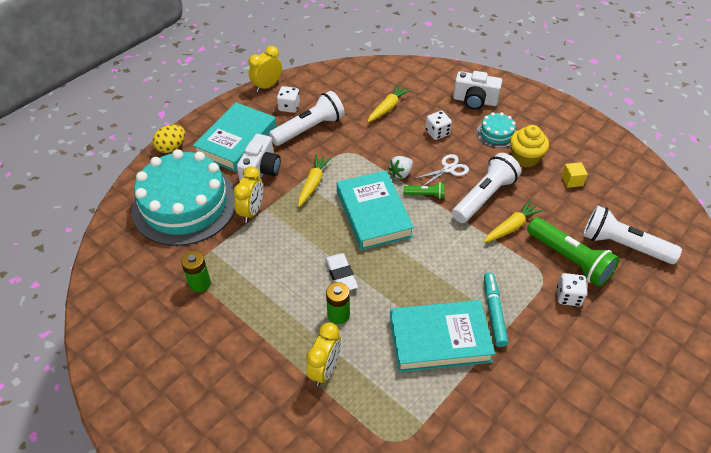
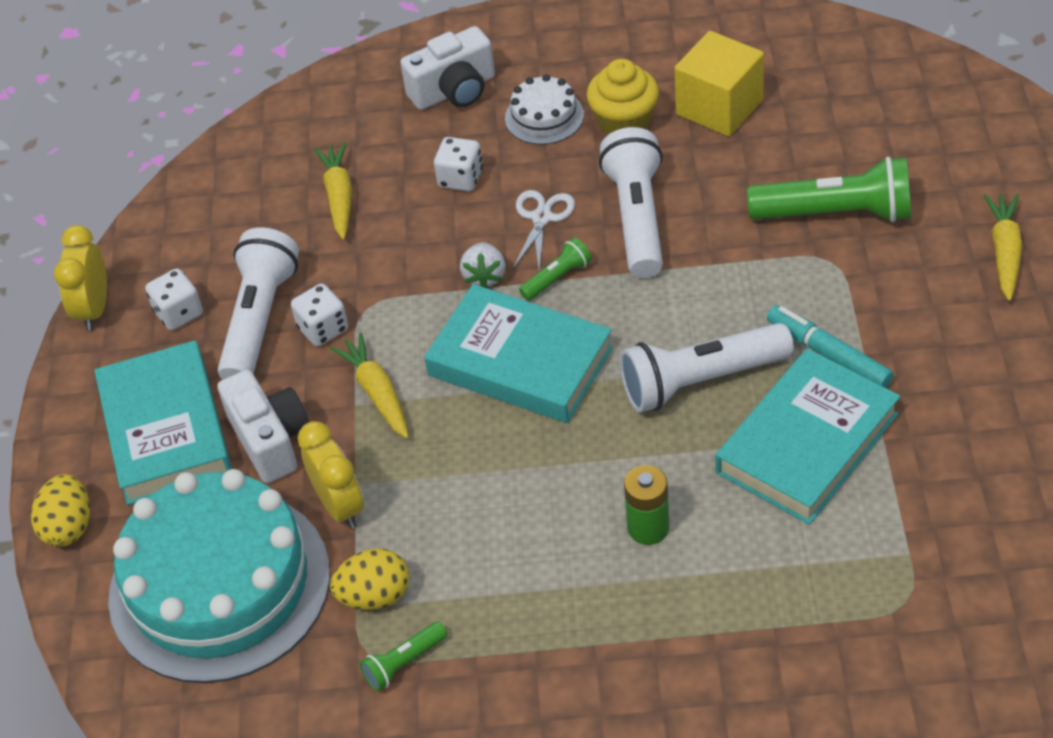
camera: 40 degrees left, 0 degrees up
(200, 283) = (403, 663): green battery -> green flashlight
(222, 252) = (375, 596): none -> yellow egg
(325, 369) = (720, 606): yellow clock -> none
(341, 275) = (584, 477): white eraser -> none
(496, 133) = (544, 116): turquoise cake -> white cake
(511, 227) = (719, 230): yellow carrot -> yellow carrot (1004, 252)
(568, 296) = (888, 260): white dice -> white dice (323, 329)
(572, 181) = (719, 107): yellow cube -> yellow cube, size x2.04
(623, 245) = (874, 144): white flashlight -> white flashlight (700, 381)

